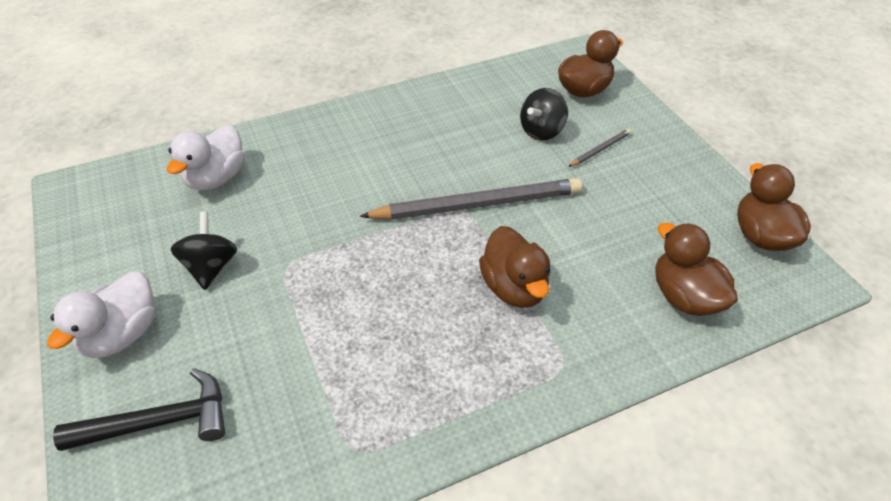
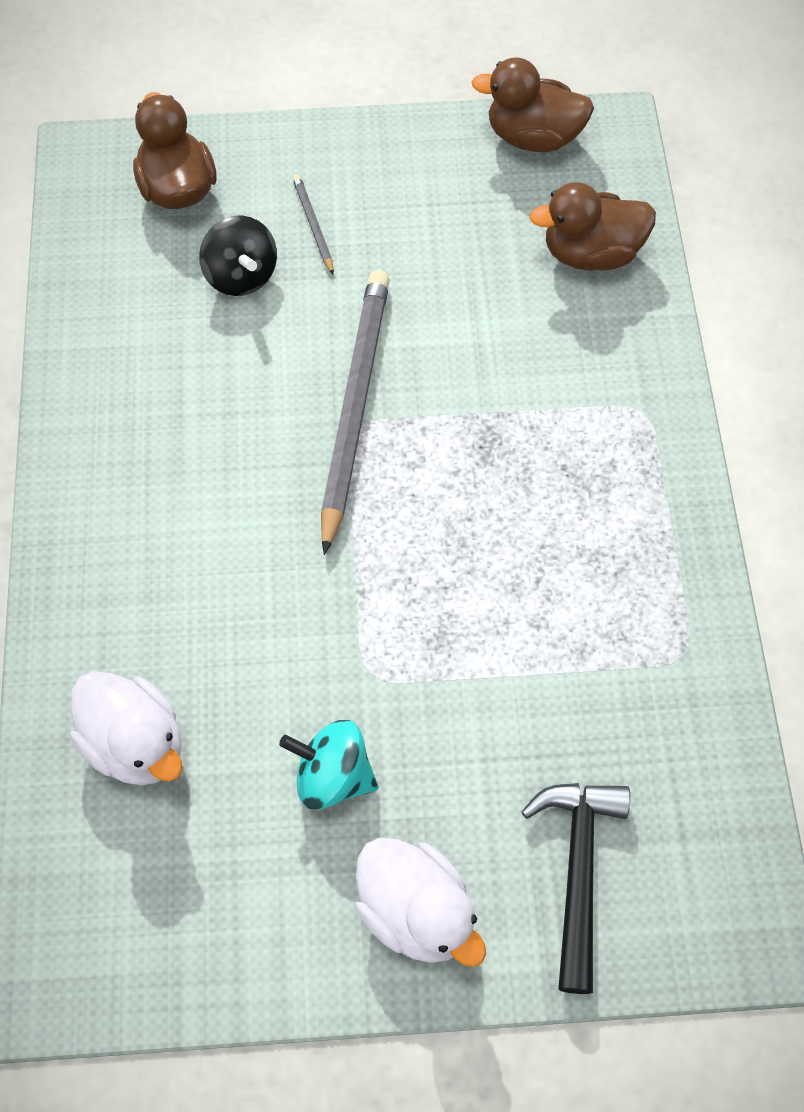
camera: 70 degrees left, 15 degrees up
(211, 267) = (333, 776): black spinning top -> turquoise spinning top
(514, 287) = (514, 416): brown duck -> none

